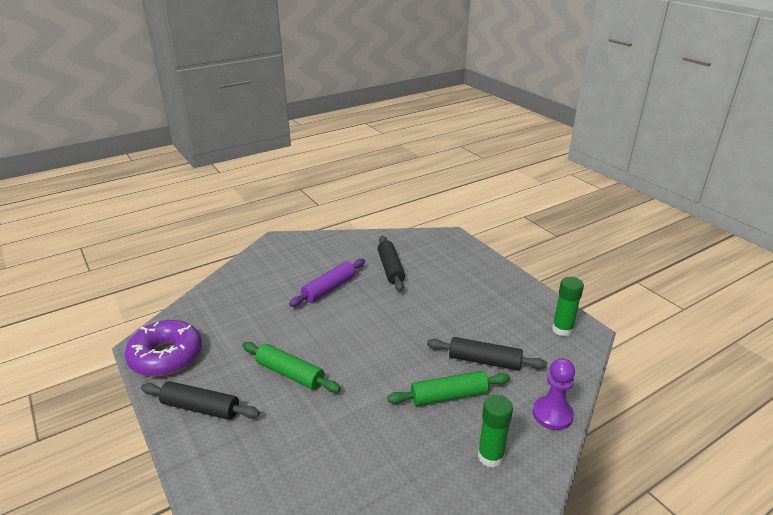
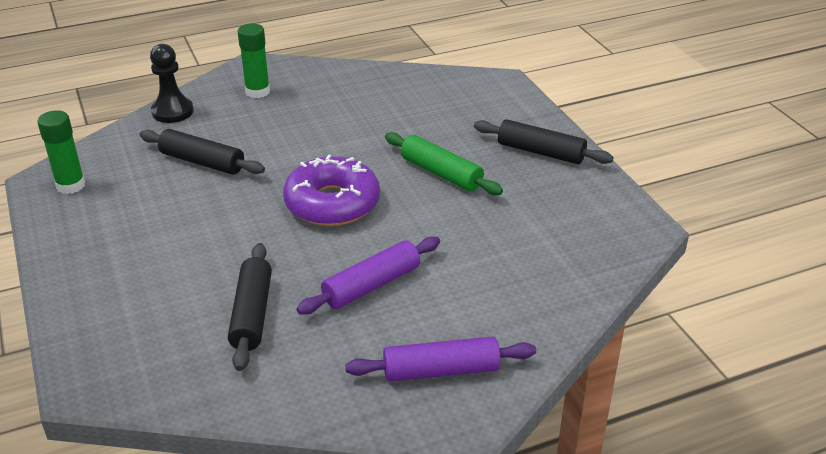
camera: 170 degrees left, 5 degrees up
(166, 356) = (604, 209): purple donut -> purple donut (332, 203)
(287, 256) = (441, 370): none -> purple rolling pin
(449, 396) = (266, 135): green rolling pin -> none
(552, 414) = (172, 112): purple pawn -> black pawn

